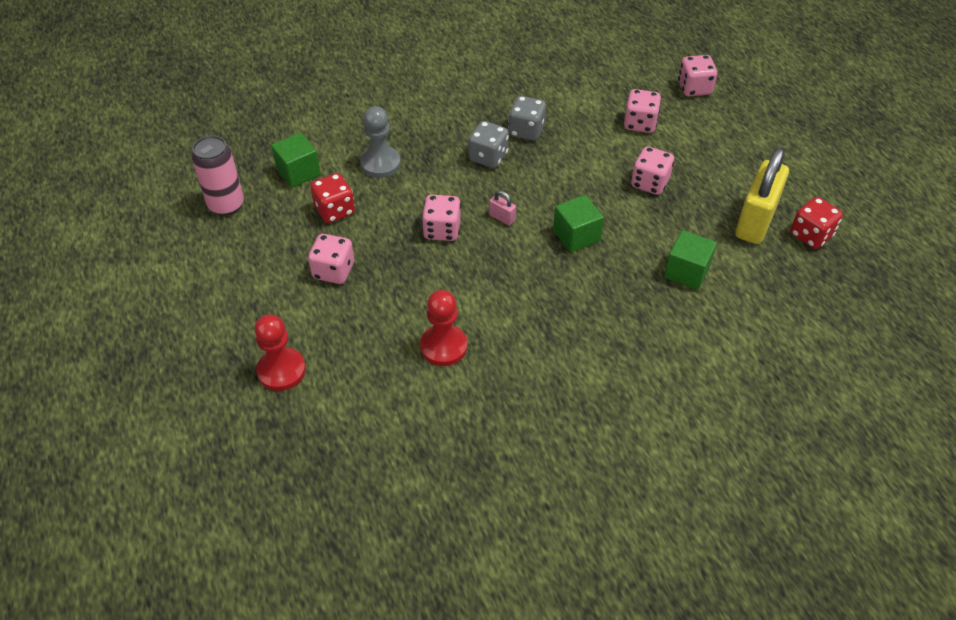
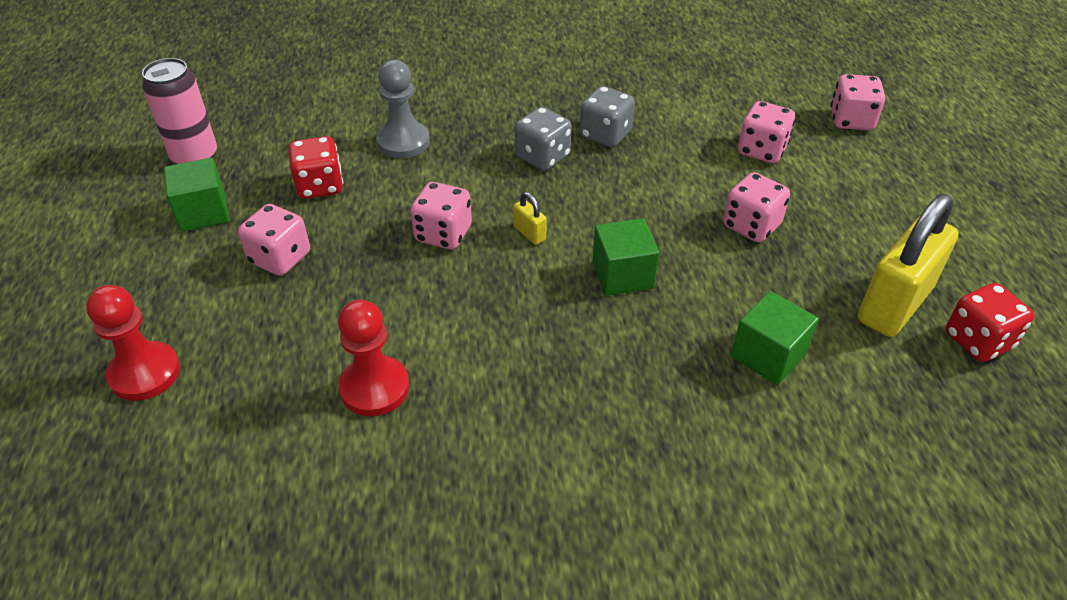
camera: 15 degrees right, 5 degrees down
(298, 172) = (299, 135): green cube -> green cube (203, 212)
(502, 218) = (529, 233): pink padlock -> yellow padlock

